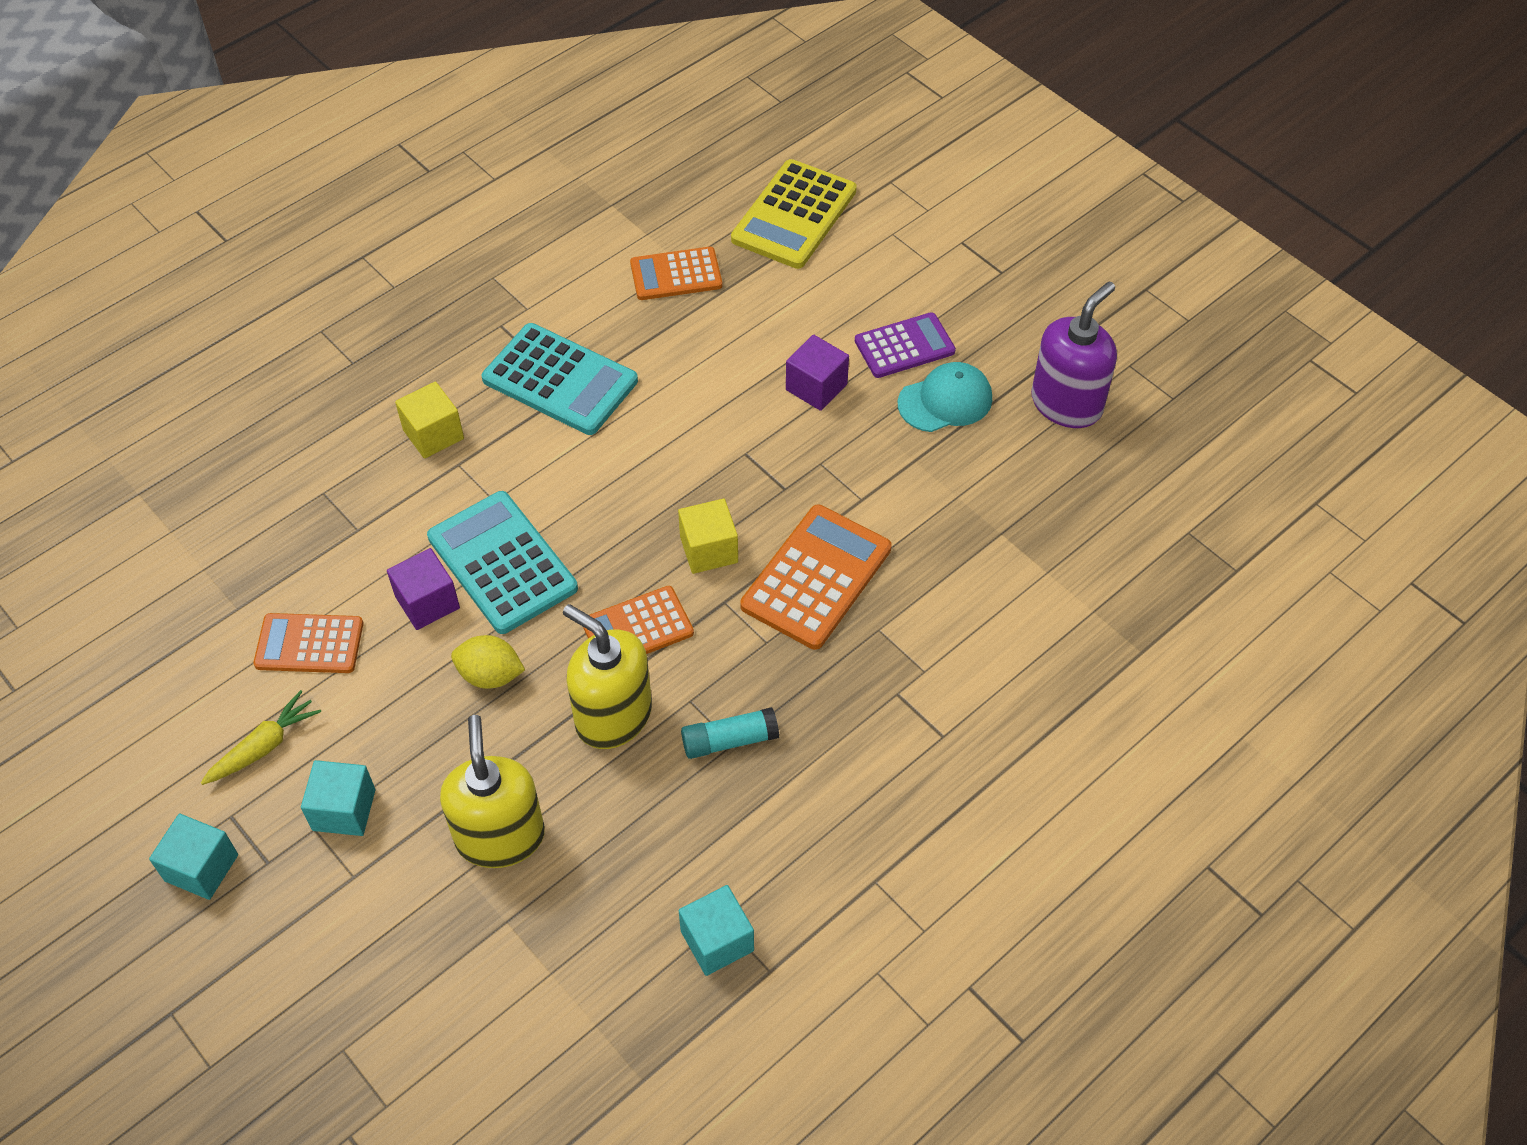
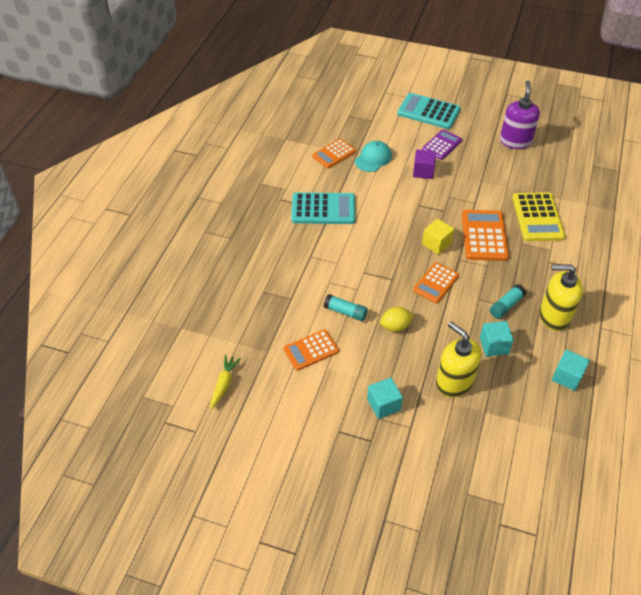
camera: 30 degrees left, 5 degrees down
(201, 868) = (345, 457): turquoise cube -> turquoise cube (494, 345)
(264, 746) = (328, 397): yellow carrot -> yellow carrot (224, 384)
(427, 602) = (345, 312): purple cube -> turquoise glue stick
(433, 434) = (290, 250): yellow cube -> none
(502, 563) = (362, 284): turquoise calculator -> turquoise calculator (428, 112)
(613, 716) = (456, 318): yellow soap dispenser -> yellow soap dispenser (554, 316)
(794, 215) = (360, 116): yellow calculator -> yellow calculator (537, 217)
(945, 401) = (473, 157): turquoise cap -> turquoise cap (373, 158)

